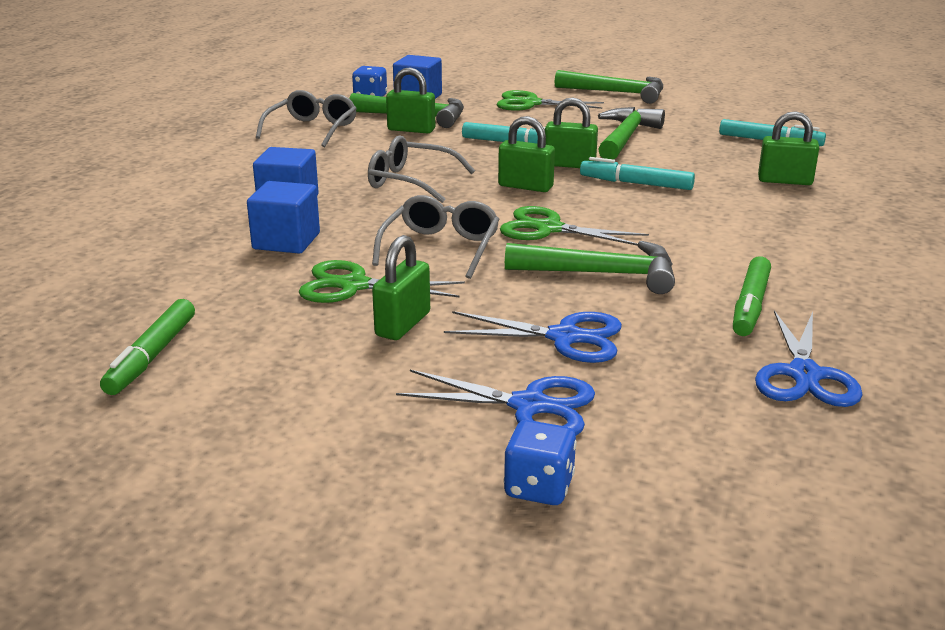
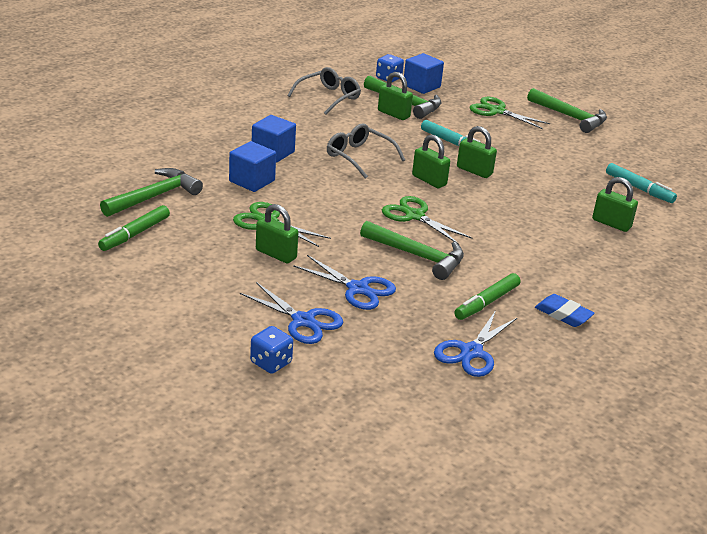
camera: 20 degrees right, 5 degrees up
(403, 324) = (276, 254): green padlock -> green padlock turned 75 degrees clockwise
(440, 248) = (337, 211): grey glasses -> none
(625, 137) = (536, 158): green hammer -> green hammer (154, 197)
(636, 183) = (504, 198): turquoise marker -> none
(856, 292) = (563, 314): none -> blue eraser

